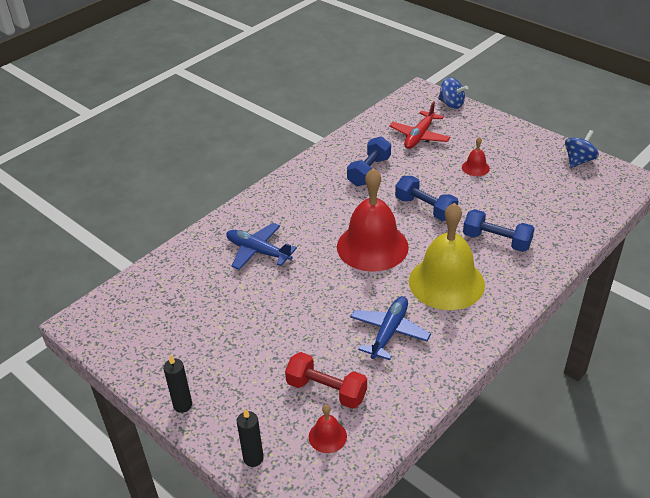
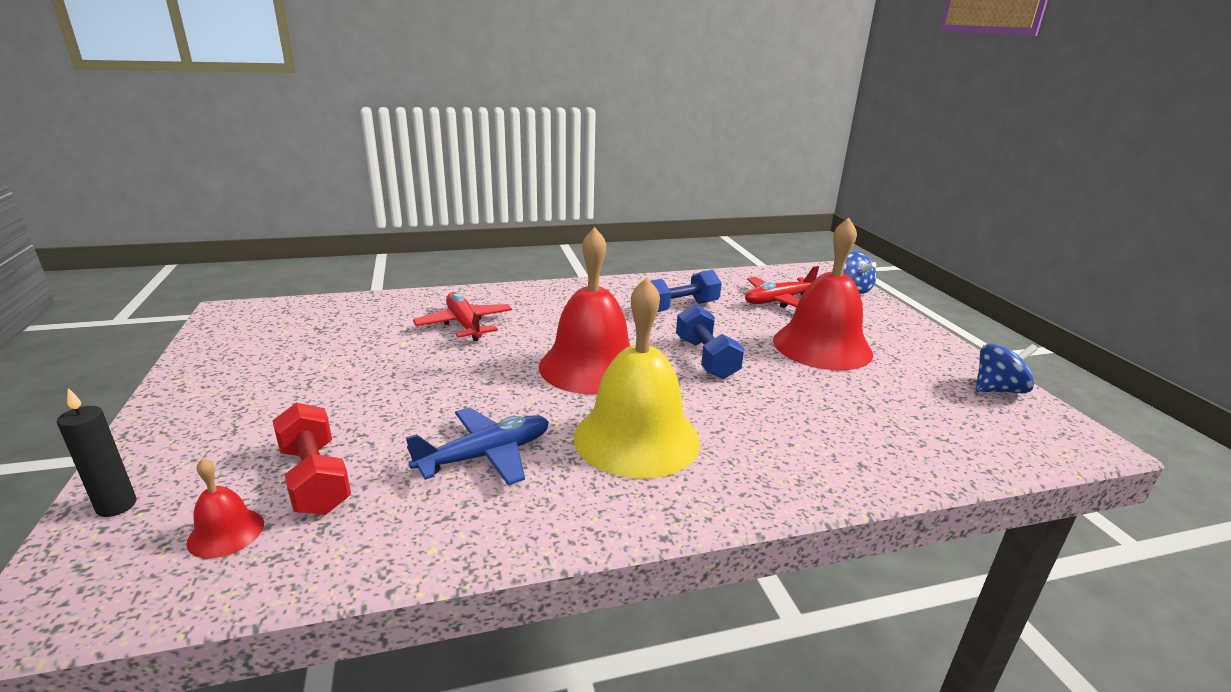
camera: 30 degrees right, 15 degrees down
(183, 405) = (167, 413): black candle -> none
(258, 251) = (464, 324): blue plane -> red plane
(475, 167) = (822, 346): red bell -> red bell, size x2.34
(496, 241) = (767, 424): blue dumbbell -> none

